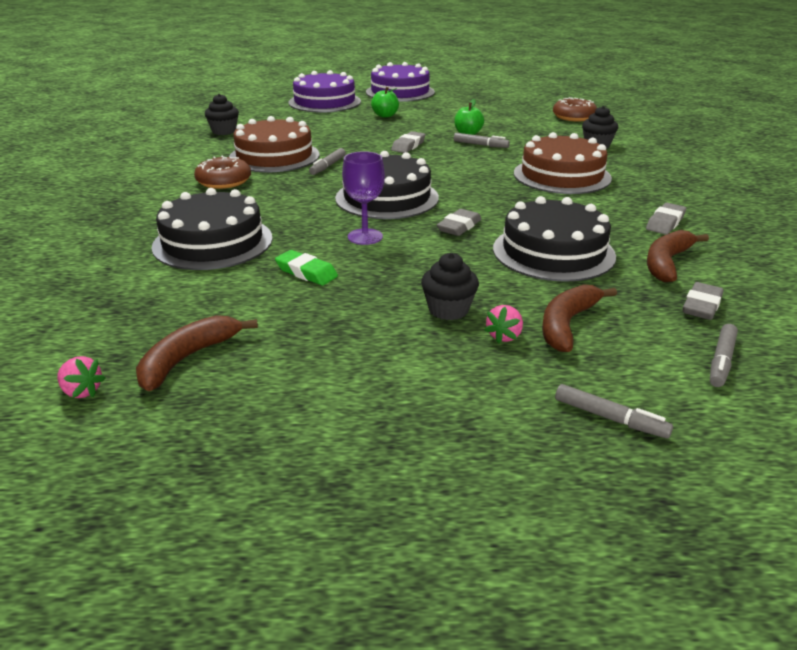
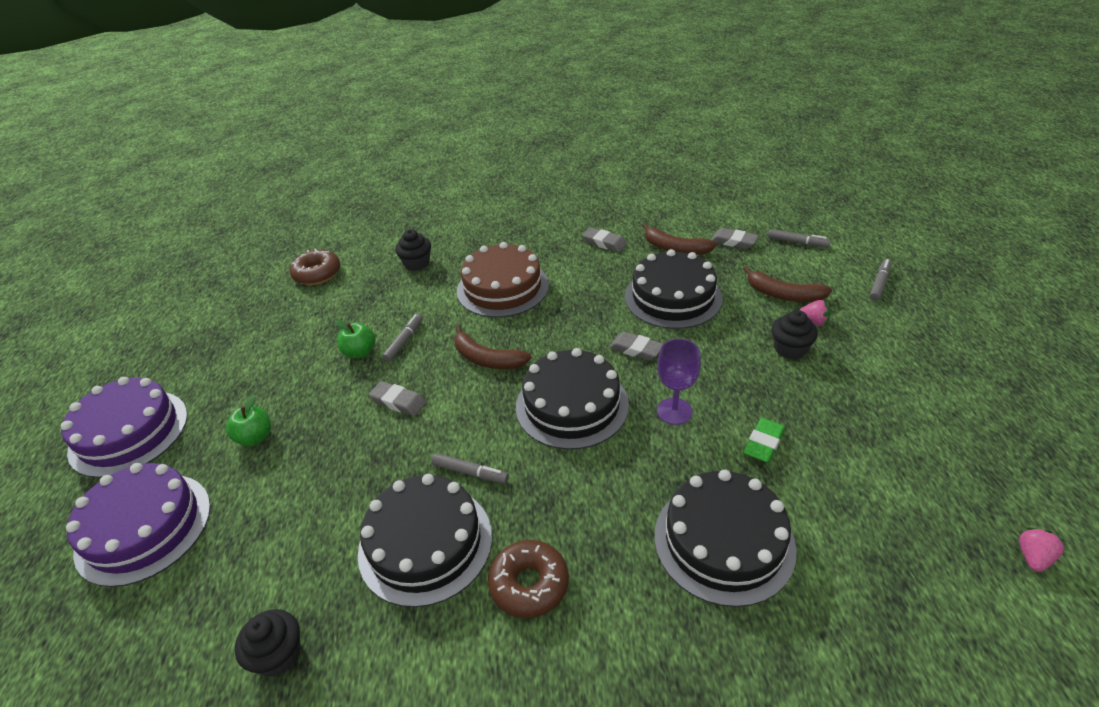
camera: 90 degrees left, 10 degrees up
(188, 359) = (944, 495): brown banana -> brown banana (487, 359)
(274, 156) = (425, 543): brown cake -> black cake

